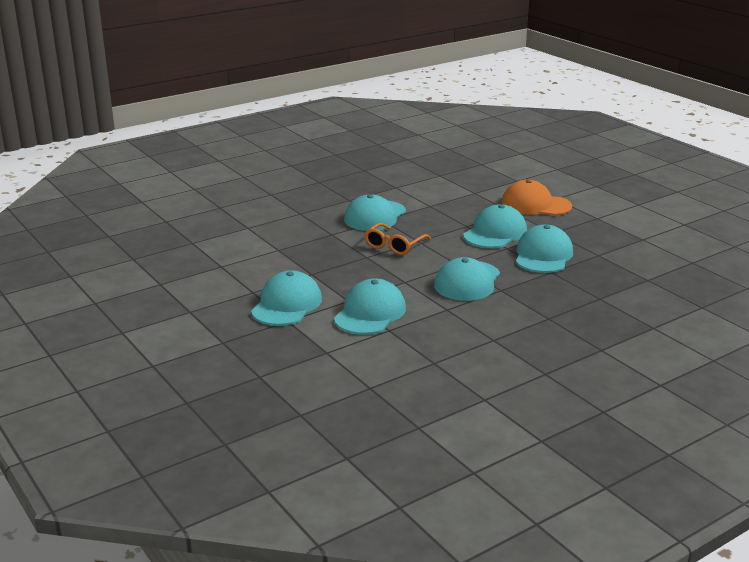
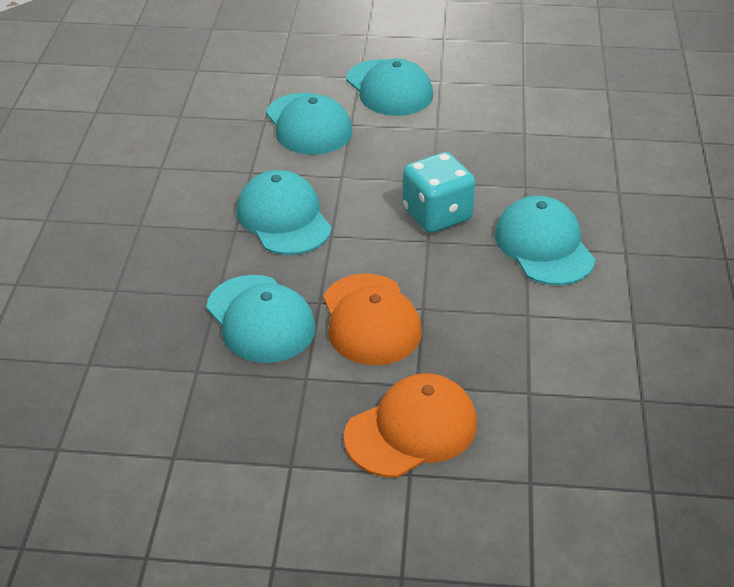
camera: 130 degrees right, 15 degrees up
(394, 246) = (437, 215): orange glasses -> turquoise dice
(495, 233) = (370, 320): turquoise cap -> orange cap

